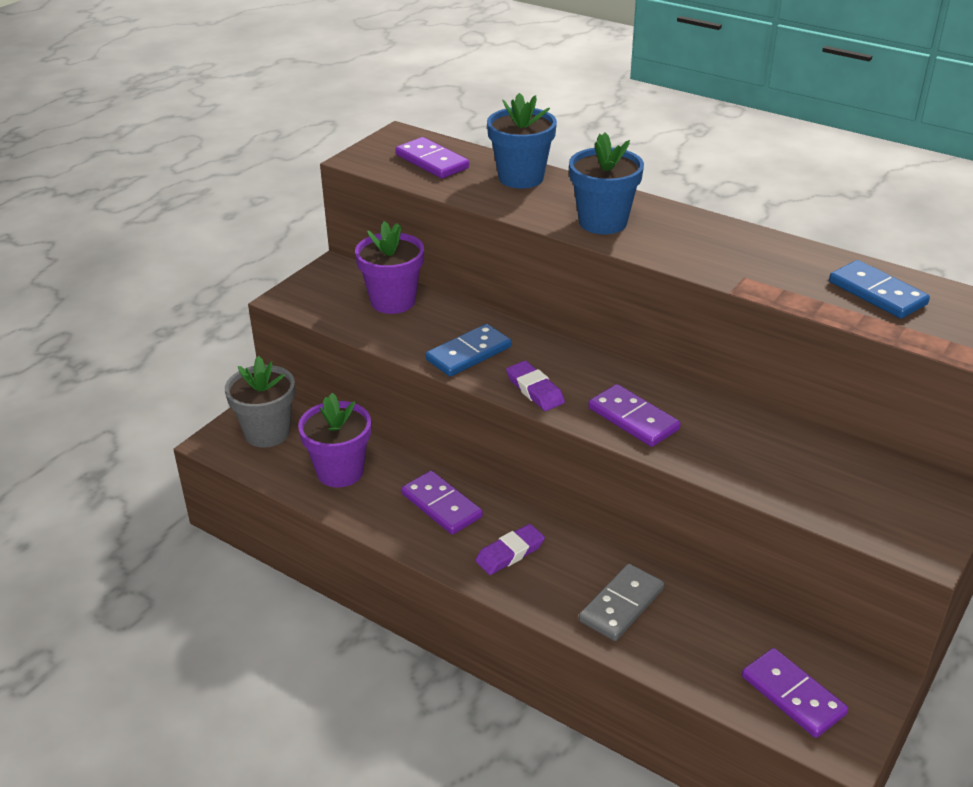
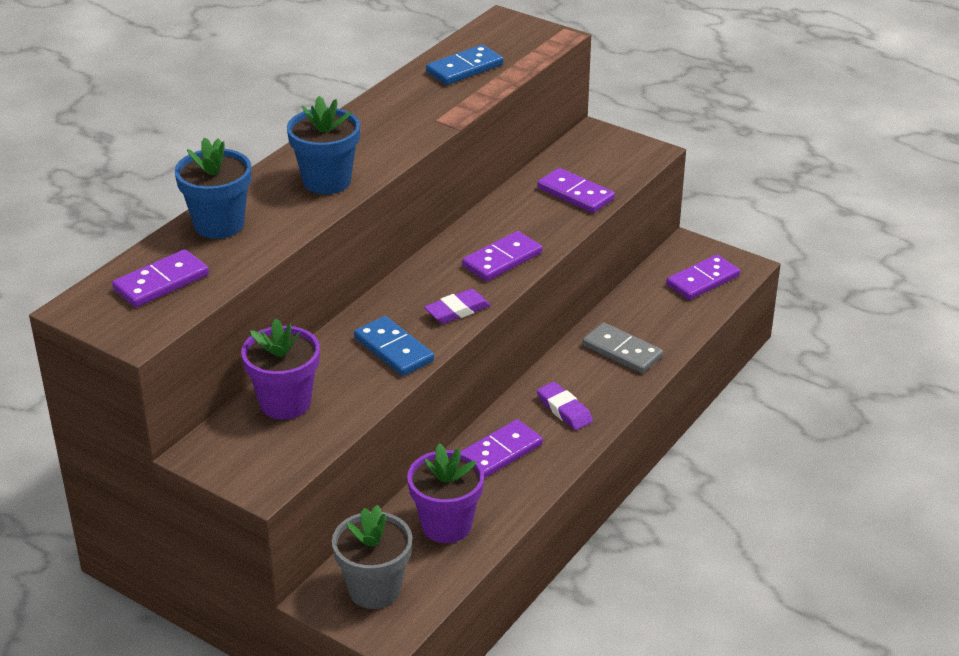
camera: 90 degrees left, 0 degrees up
(790, 476) = (575, 194): none -> purple domino

